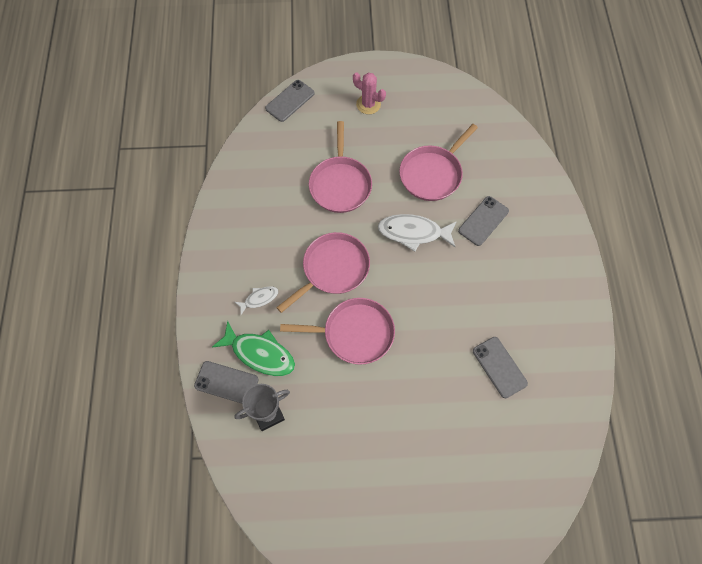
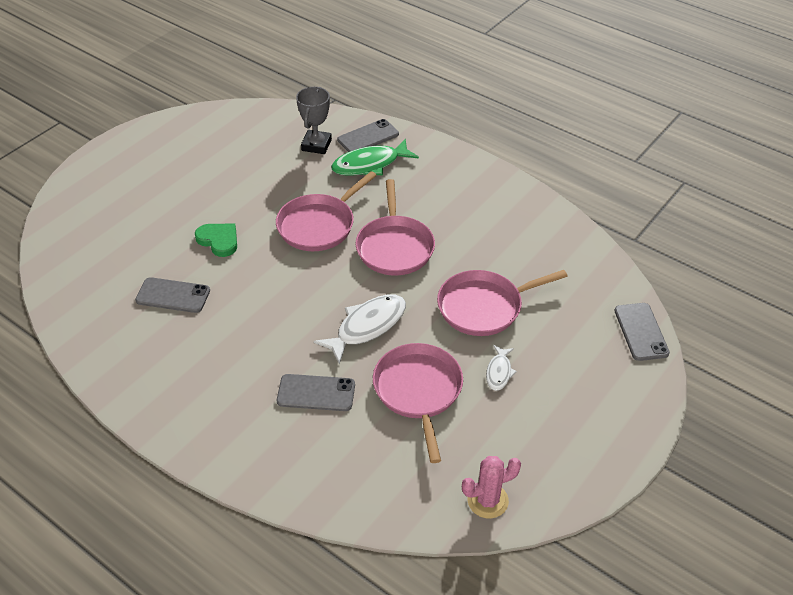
camera: 130 degrees right, 20 degrees down
(259, 299) = (419, 188): white fish -> white fish (499, 372)
(340, 184) = (483, 307): pink pan -> pink pan turned 60 degrees counterclockwise
(368, 104) = (573, 398): pink cactus -> pink cactus (487, 500)
(428, 387) = (219, 240): none -> green heart
(483, 221) = (316, 393): grey phone -> grey phone turned 75 degrees counterclockwise

